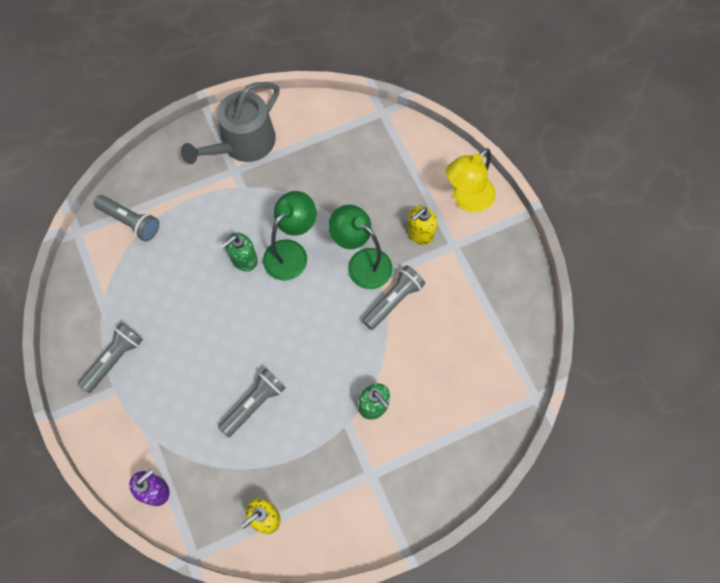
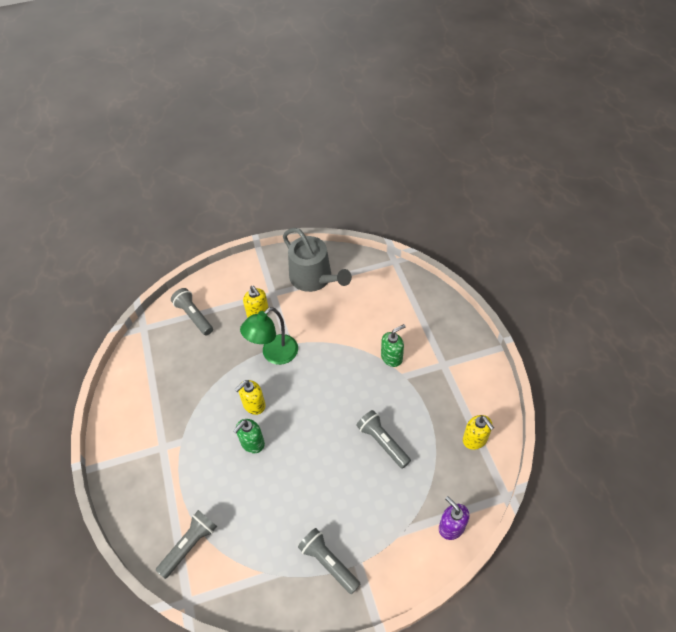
camera: 80 degrees left, 15 degrees down
(243, 143) = (137, 437): grey watering can -> grey watering can (314, 278)
(244, 259) = (252, 443): green soap dispenser -> green soap dispenser turned 75 degrees clockwise
(291, 252) = (254, 405): green lamp -> yellow soap dispenser
(393, 301) = (310, 336): grey flashlight -> grey flashlight (194, 316)
(467, 200) = (237, 281): yellow lamp -> none

